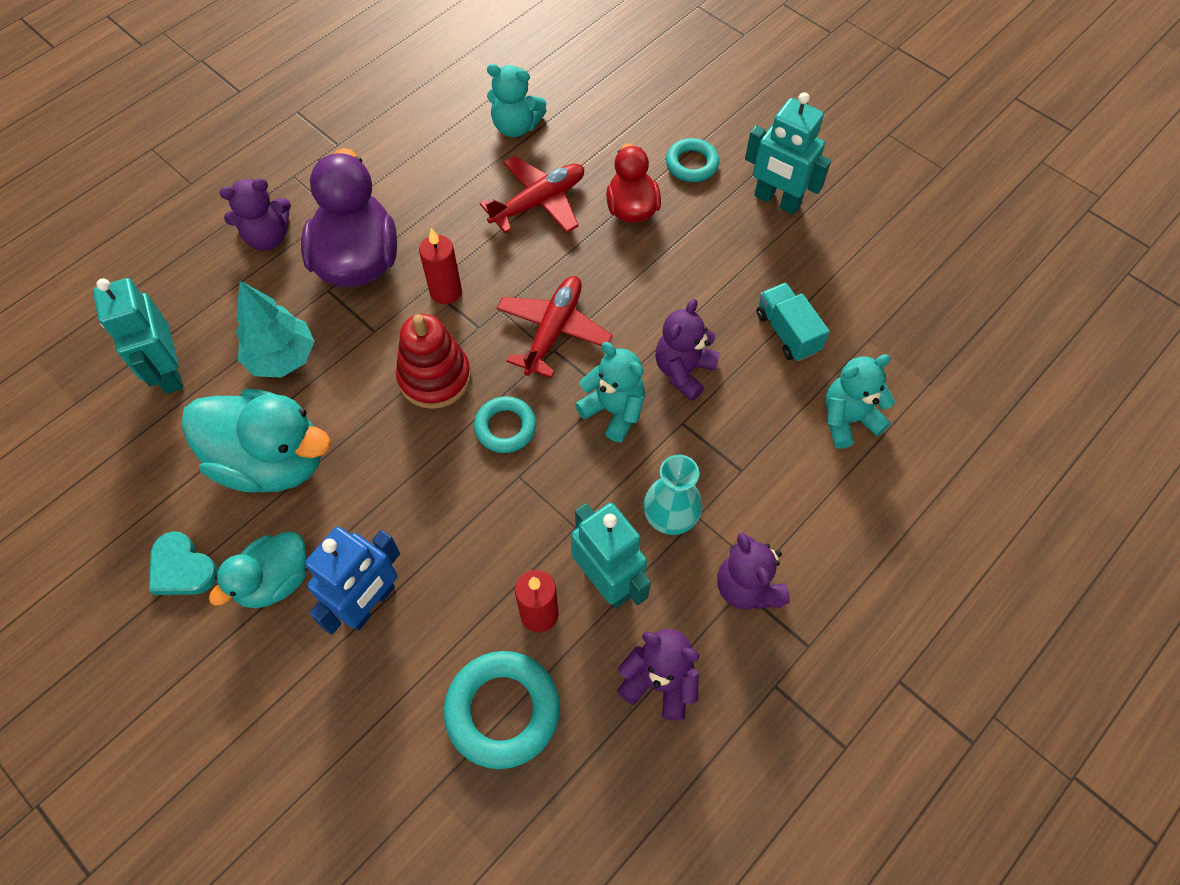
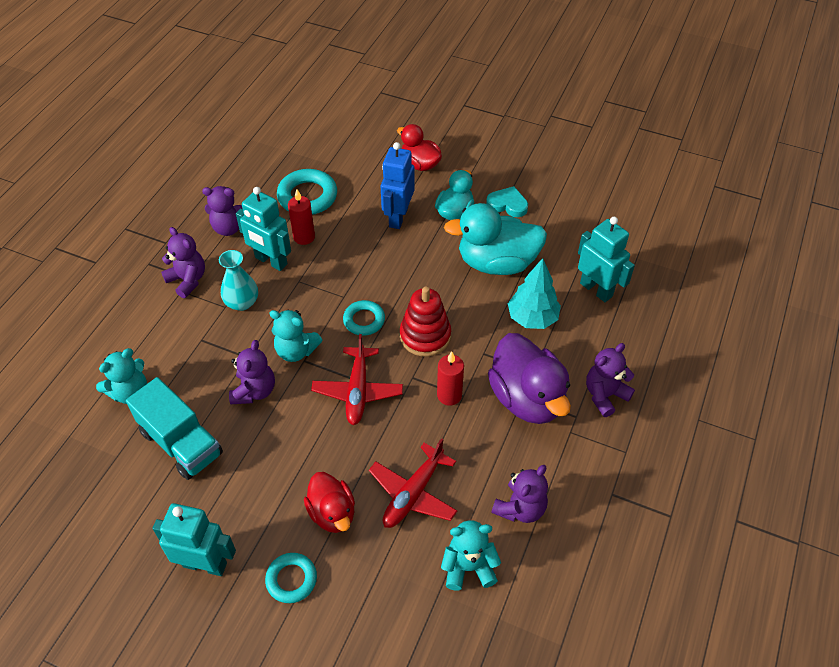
camera: 160 degrees right, 10 degrees down
(269, 722) = (420, 164): none -> red duck
(437, 158) = (520, 508): none -> purple teddy bear
(787, 332) = (181, 443): turquoise truck -> turquoise truck, size x1.56

